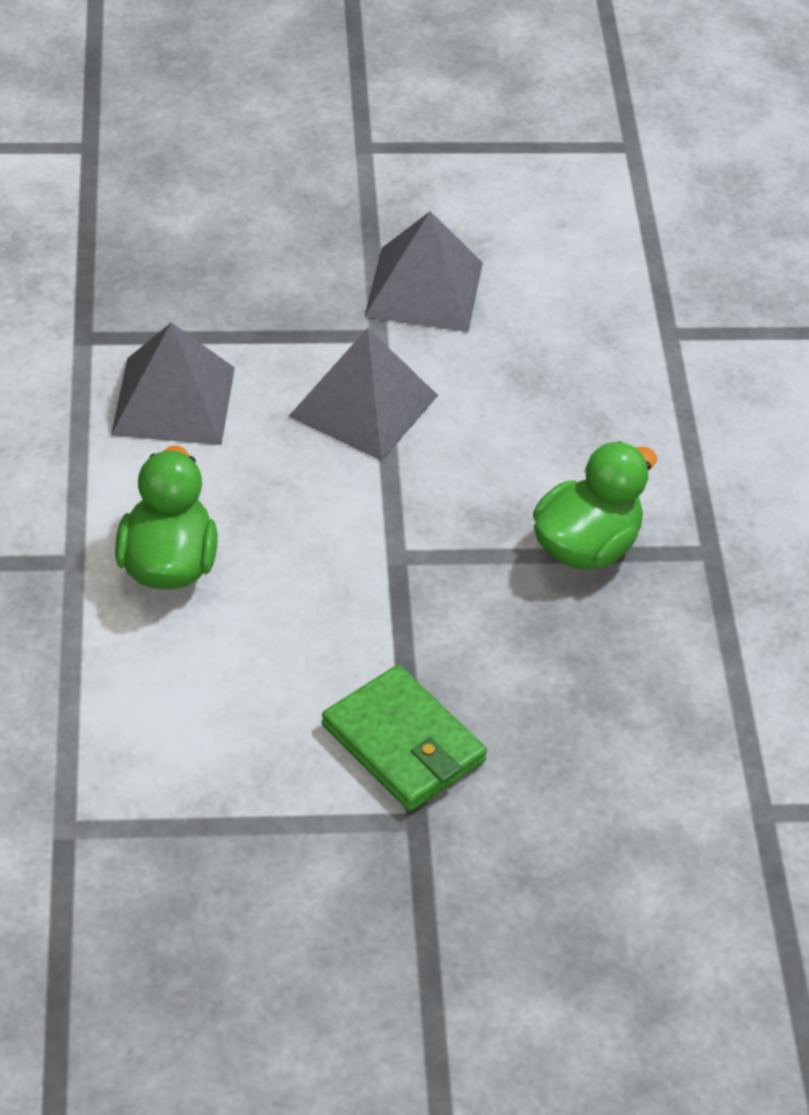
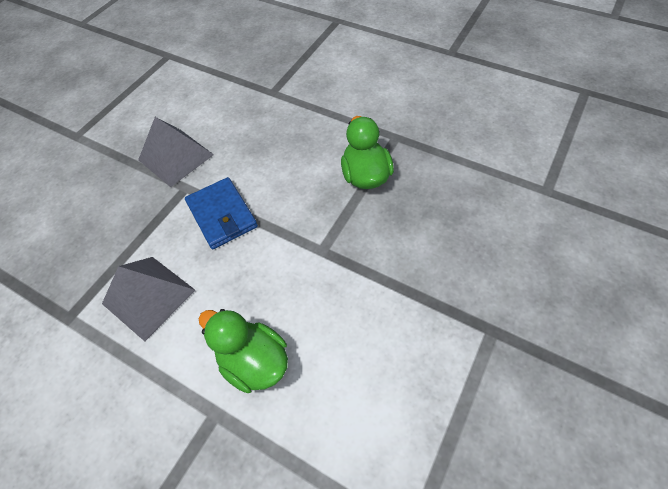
camera: 50 degrees left, 10 degrees up
(363, 406) = (222, 215): grey pyramid -> blue wallet
(403, 744) = (440, 310): green wallet -> none

